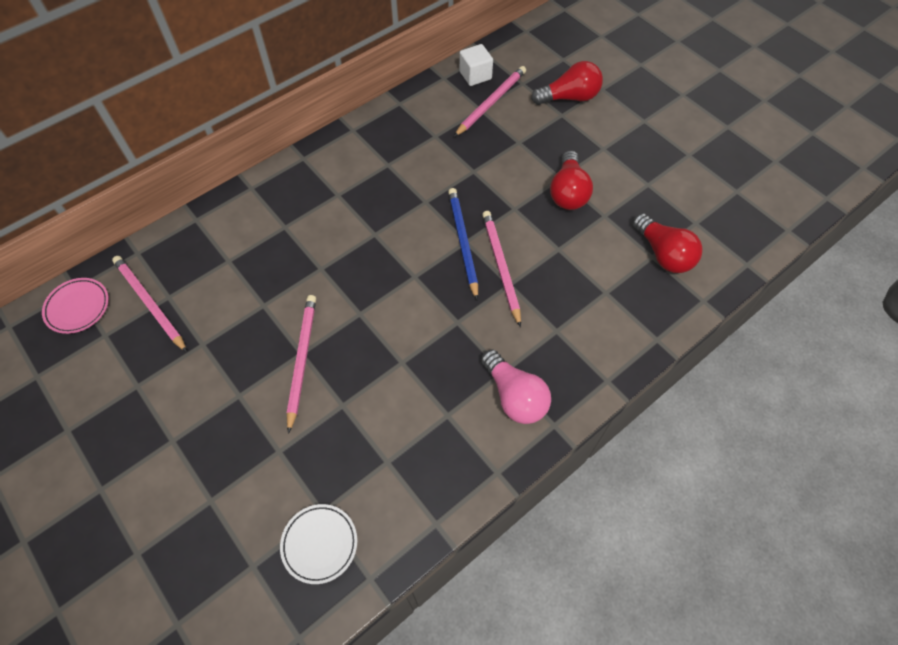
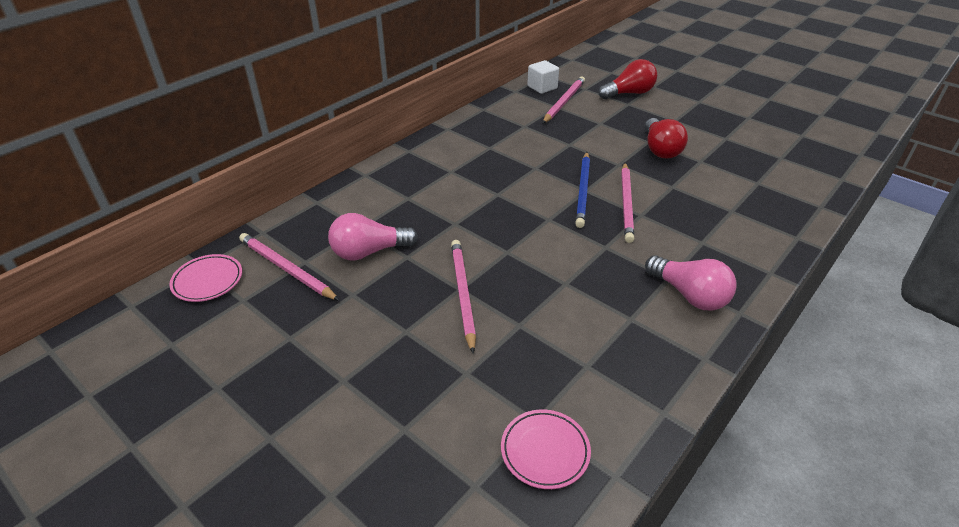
camera: 10 degrees left, 20 degrees down
(229, 294) = (369, 252): none -> pink light bulb
(319, 544) = (545, 451): white plate -> pink plate
(463, 242) = (583, 191): blue pencil -> blue pencil turned 150 degrees counterclockwise
(501, 267) = (626, 203): pink pencil -> pink pencil turned 150 degrees counterclockwise
(663, 254) = (766, 180): red light bulb -> none

